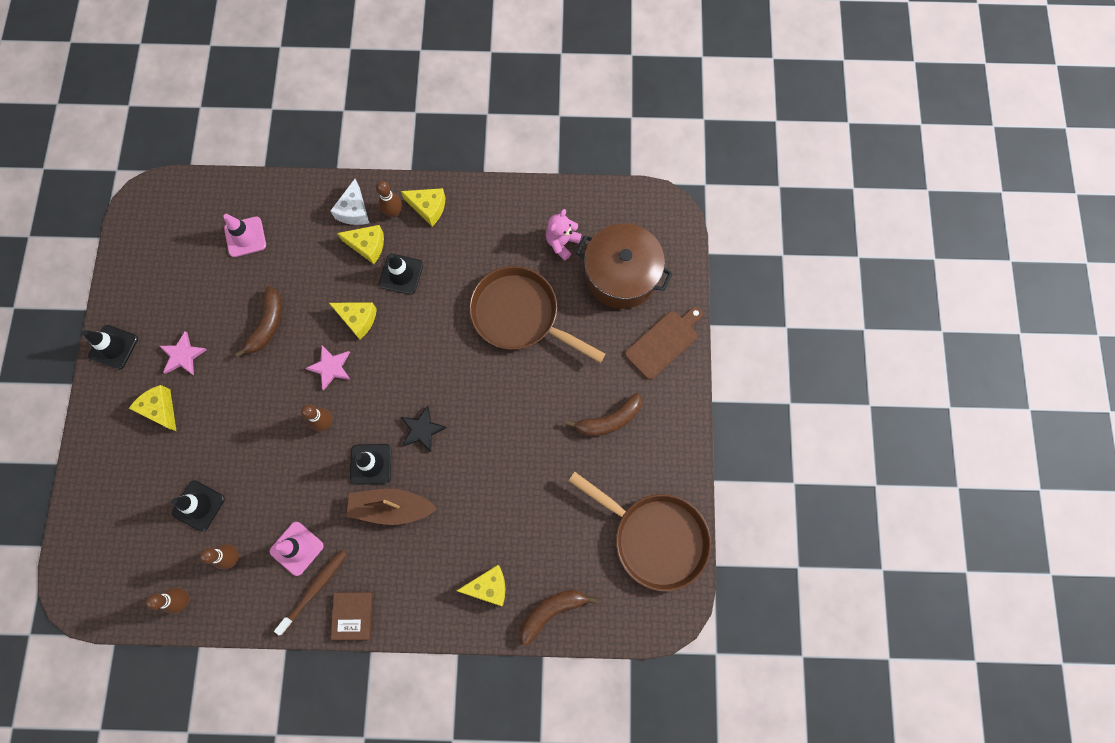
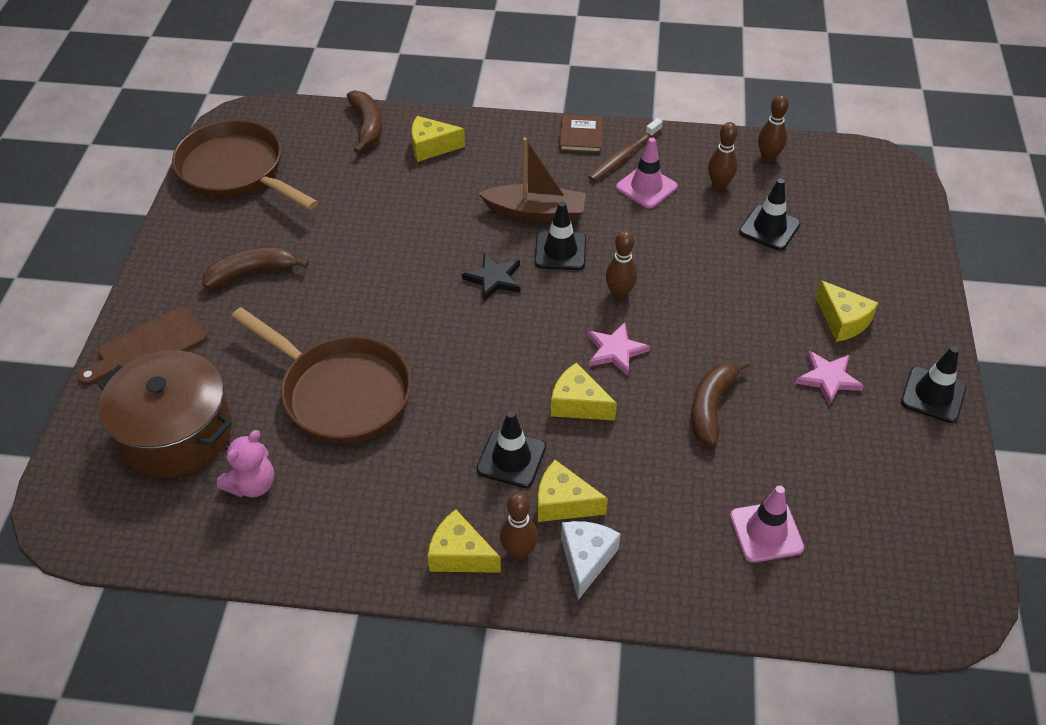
camera: 175 degrees left, 25 degrees down
(551, 611) = (367, 126): brown banana -> brown banana turned 75 degrees counterclockwise

